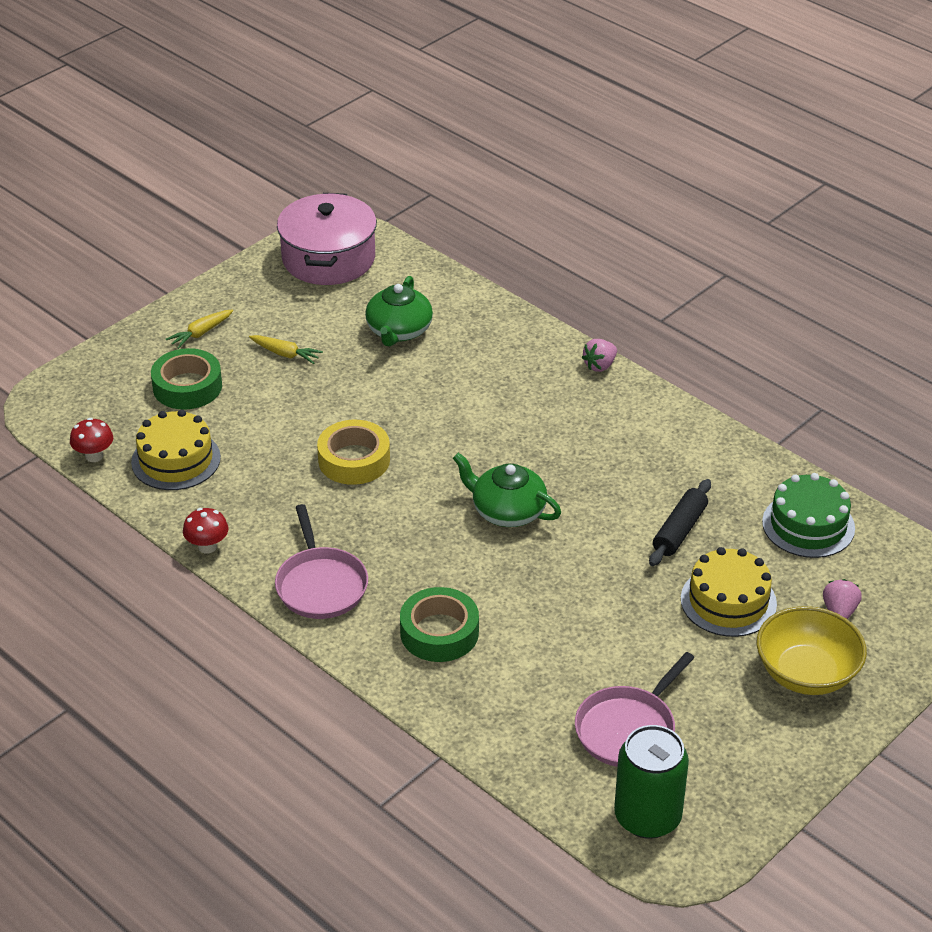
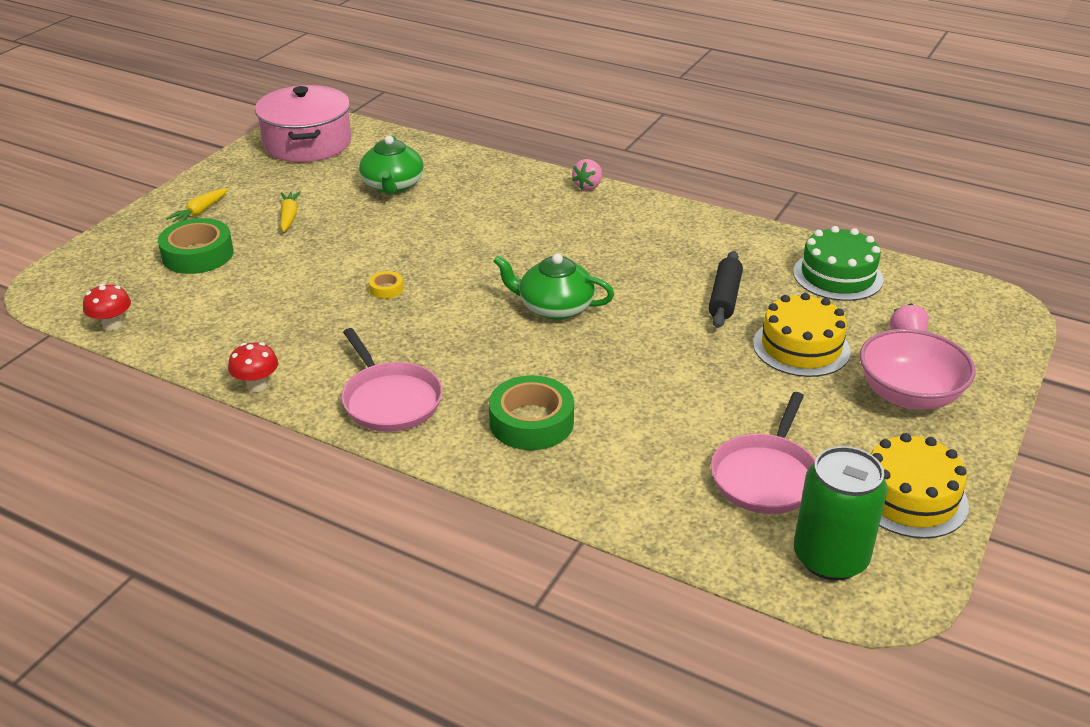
camera: 15 degrees left, 5 degrees down
(176, 460) = (202, 315): yellow cake -> yellow cake (909, 497)
(285, 354) = (289, 216): yellow carrot -> yellow carrot turned 105 degrees counterclockwise
(354, 460) = (386, 289): yellow tape -> yellow tape, size x0.46
(806, 673) = (909, 395): yellow bowl -> pink bowl

